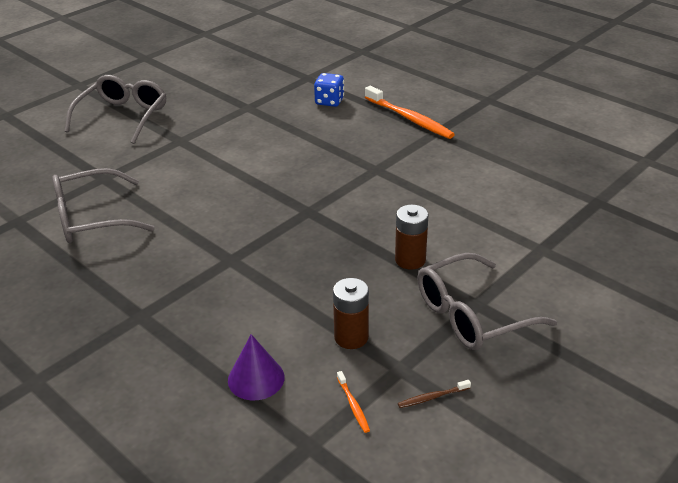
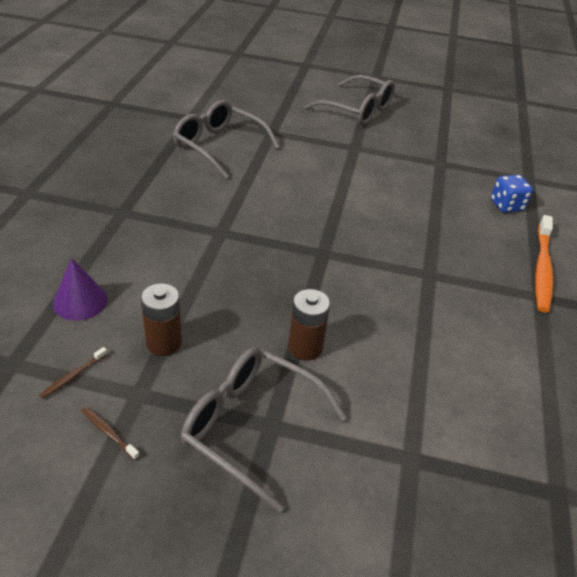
camera: 55 degrees right, 5 degrees up
(123, 116) = (357, 110): grey glasses -> grey glasses turned 45 degrees clockwise
(353, 405) = (73, 376): orange toothbrush -> brown toothbrush

